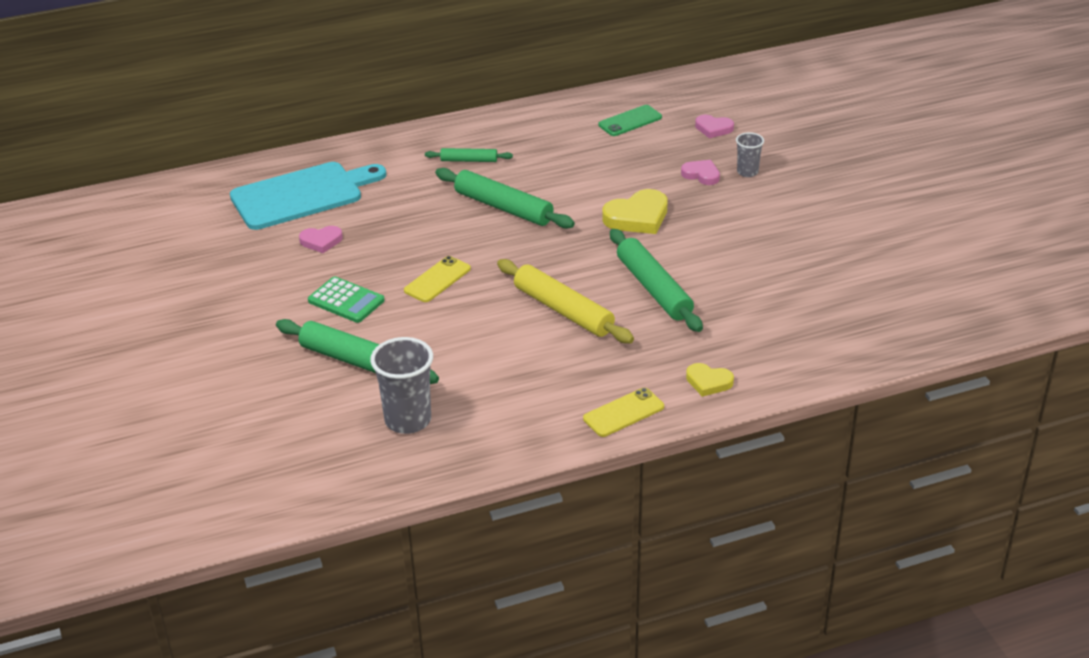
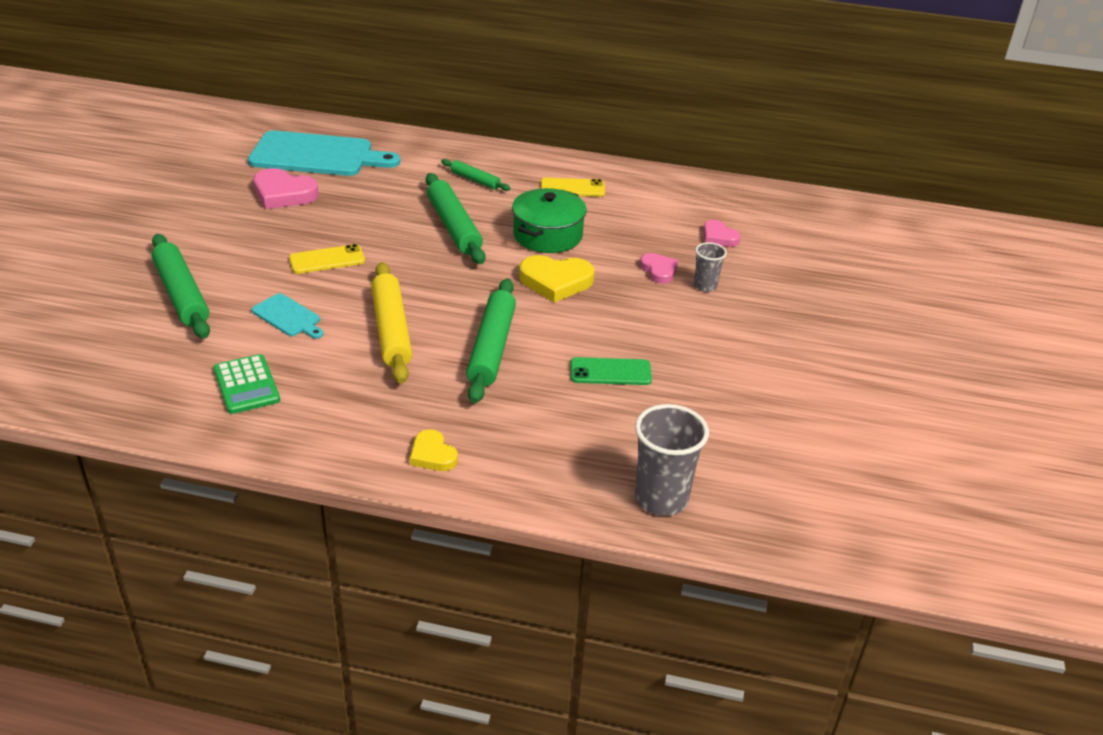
camera: 30 degrees right, 0 degrees up
(321, 241) = (283, 194): pink heart -> pink heart, size x1.67
(346, 301) = (239, 245): green calculator -> green calculator (246, 385)
(408, 420) = (152, 359): grey cup -> grey cup (661, 499)
(469, 338) = (288, 317): none -> turquoise cutting board
(585, 182) = (548, 235): none -> green pot
(623, 413) = (324, 443): yellow phone -> yellow phone (572, 188)
(630, 121) = (650, 202): green phone -> green phone (610, 372)

